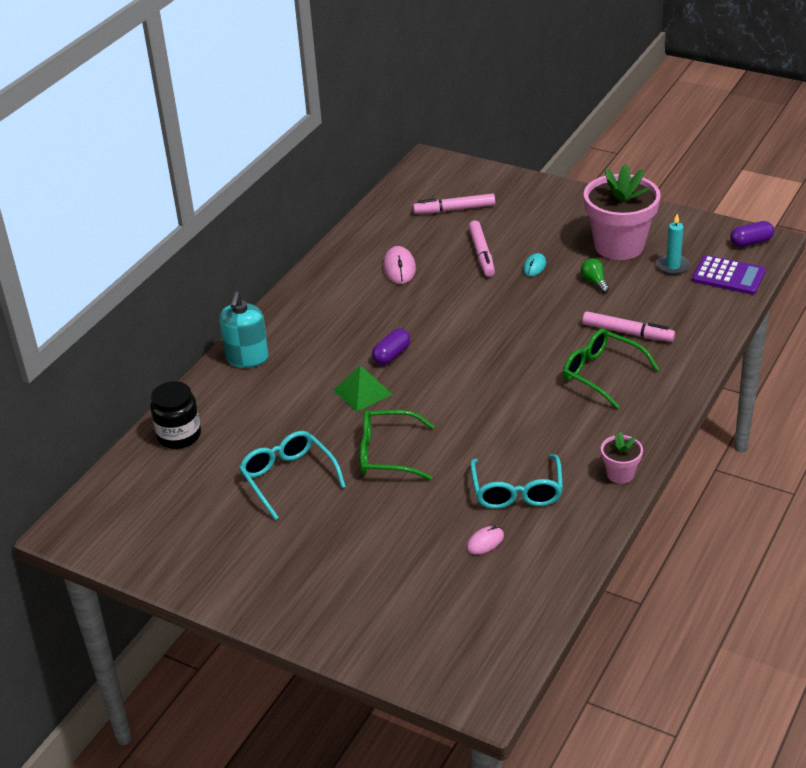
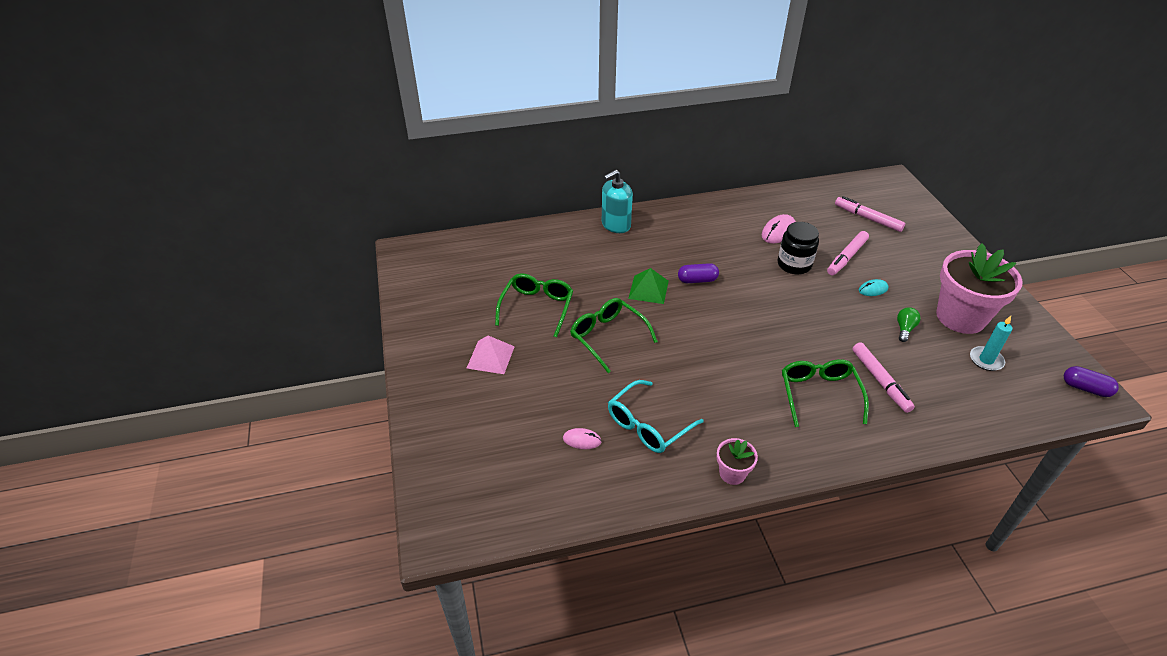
camera: 45 degrees right, 5 degrees up
(179, 435) = (521, 241): black jar -> black jar (794, 264)
(288, 478) = (537, 307): turquoise glasses -> green glasses
(312, 547) = (490, 357): none -> pink pyramid
(728, 276) = (1027, 399): purple calculator -> none

